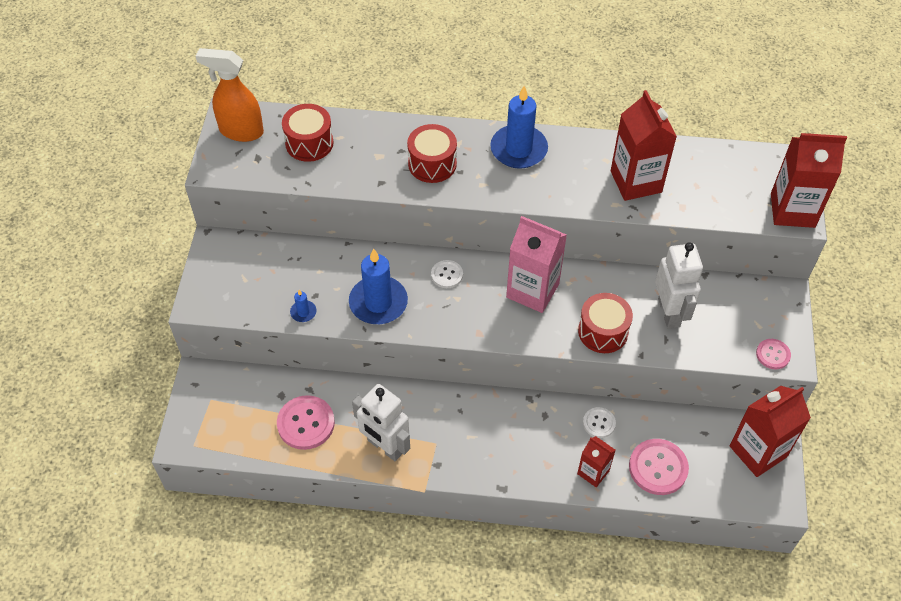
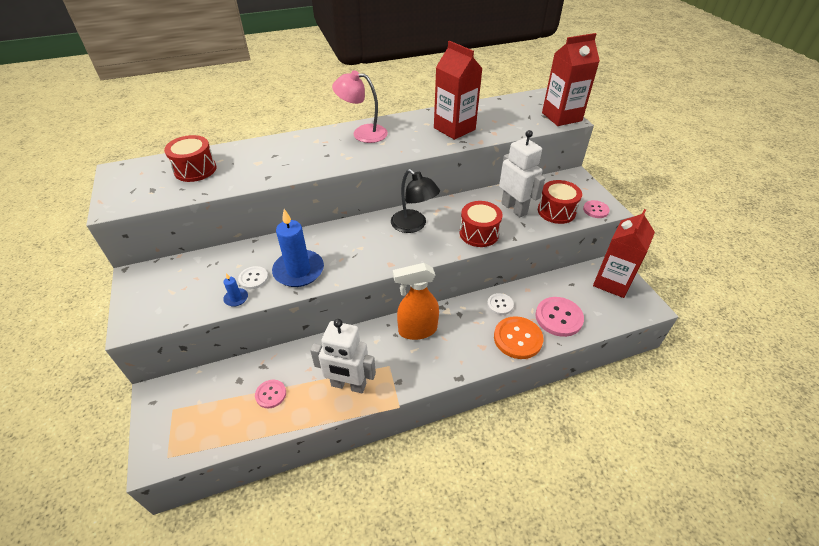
camera: 25 degrees left, 10 degrees down
(241, 131) = (130, 177): orange spray bottle -> orange spray bottle (417, 330)
(306, 423) = (271, 394): pink button -> pink button, size x0.57
(432, 164) = (303, 156): red drum -> red drum (556, 211)
(447, 275) = (344, 236): white button -> white button (253, 278)
(518, 149) = (363, 133): blue candle -> pink lamp
(532, 290) = (413, 225): pink carton -> black lamp
(593, 472) = (517, 338): red carton -> orange button

